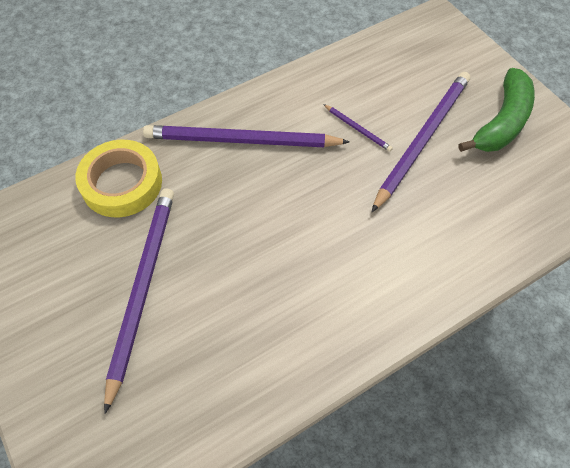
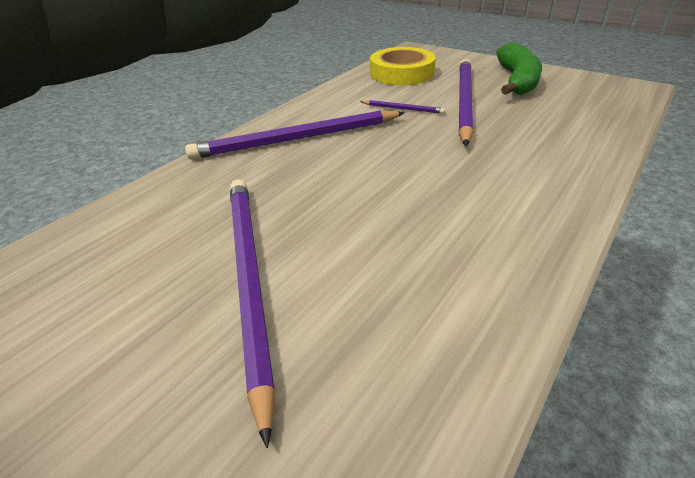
camera: 20 degrees left, 20 degrees down
(122, 183) = (176, 198): yellow tape -> yellow tape (402, 73)

